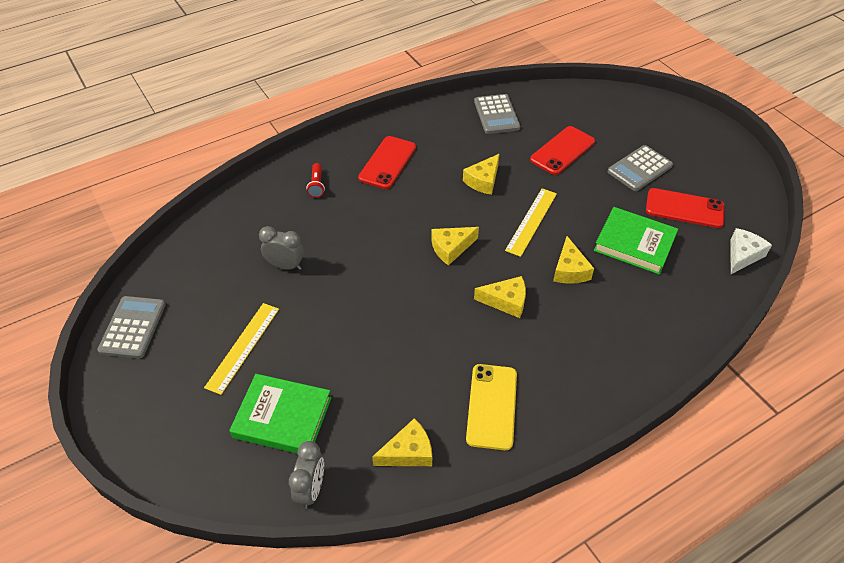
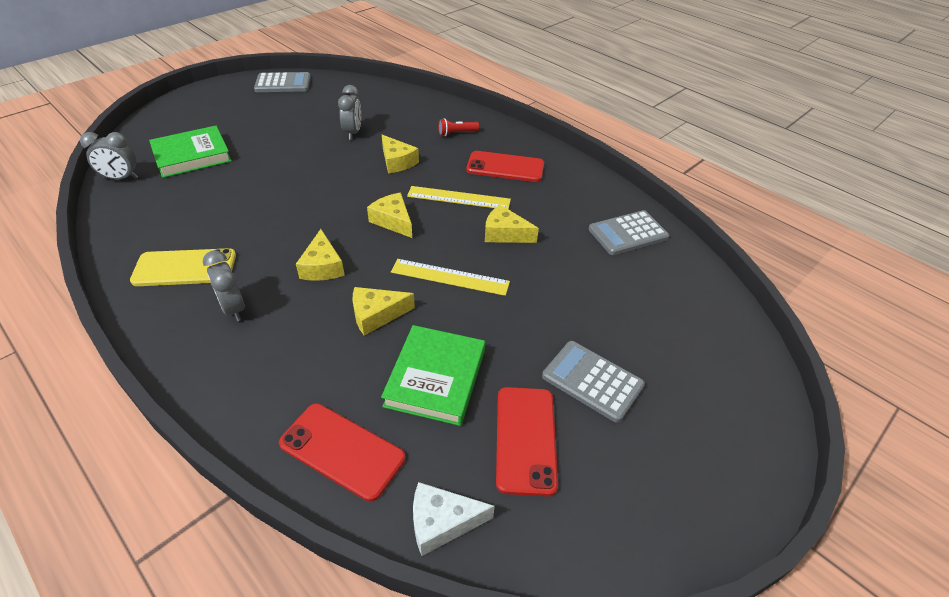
camera: 75 degrees right, 5 degrees down
(243, 347) = (263, 128): yellow ruler -> yellow ruler (458, 198)
(282, 417) = (192, 156): green book -> green book turned 60 degrees clockwise
(408, 452) = (144, 222): yellow cheese -> yellow cheese (397, 162)
(552, 364) = (233, 309): none -> grey clock
(562, 151) = (590, 296): red phone -> red phone (342, 451)
(743, 255) = (442, 522): white cheese -> white cheese turned 150 degrees clockwise

